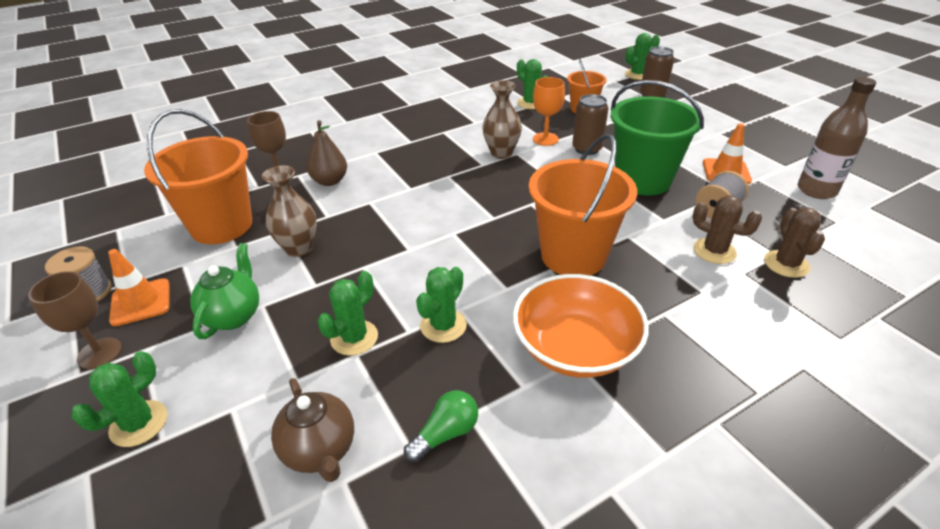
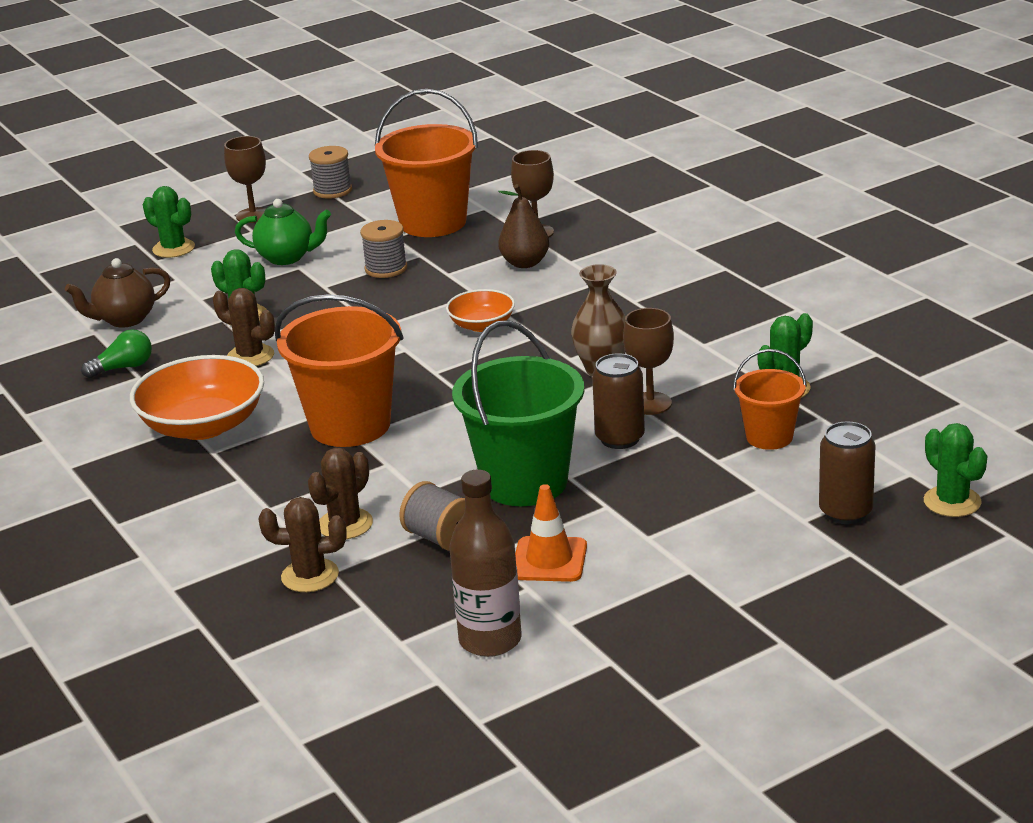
camera: 90 degrees right, 10 degrees down
(141, 302) = (314, 215): orange traffic cone -> none
(299, 249) = (386, 268): brown vase -> grey spool
(424, 198) = (482, 325): none -> orange bowl
(443, 325) = (250, 356): green cactus -> brown cactus
(445, 434) = (123, 368): green light bulb -> green light bulb turned 75 degrees counterclockwise
(545, 139) = (650, 403): orange goblet -> brown goblet

